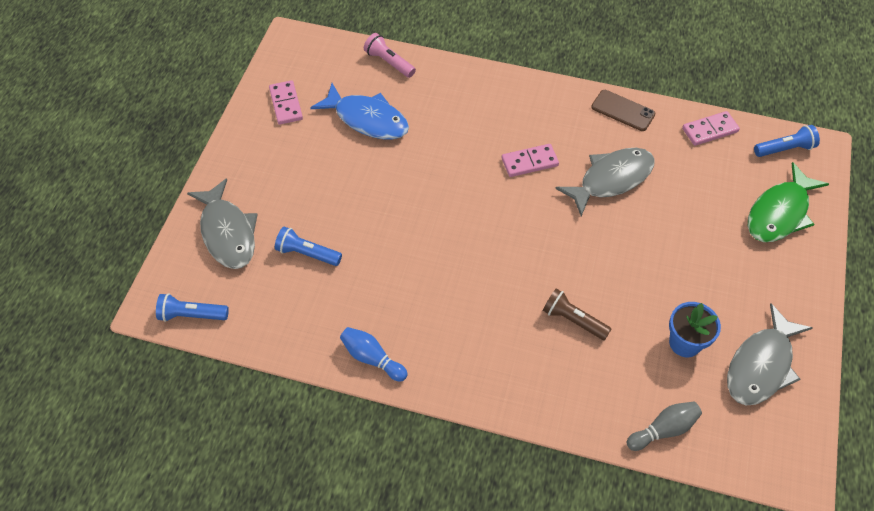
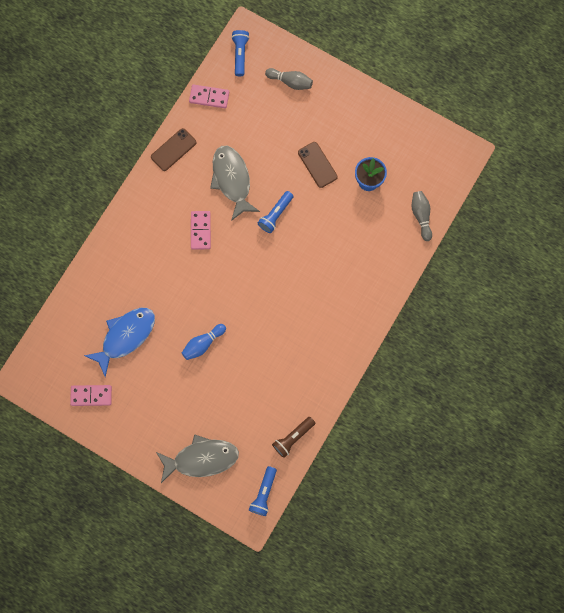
camera: 75 degrees left, 20 degrees up
(307, 253) = (235, 405): blue flashlight -> blue flashlight (275, 214)
(372, 358) = (328, 378): blue bowling pin -> blue bowling pin (203, 344)
(389, 62) = (72, 306): pink flashlight -> none
(573, 320) = (334, 243): brown flashlight -> brown flashlight (293, 437)
(678, 272) = (317, 165): none -> brown phone
(710, 130) = (209, 97): pink domino -> pink domino turned 75 degrees counterclockwise
(761, 365) = (395, 142): grey fish -> none
(779, 213) = (290, 82): green fish -> grey bowling pin

